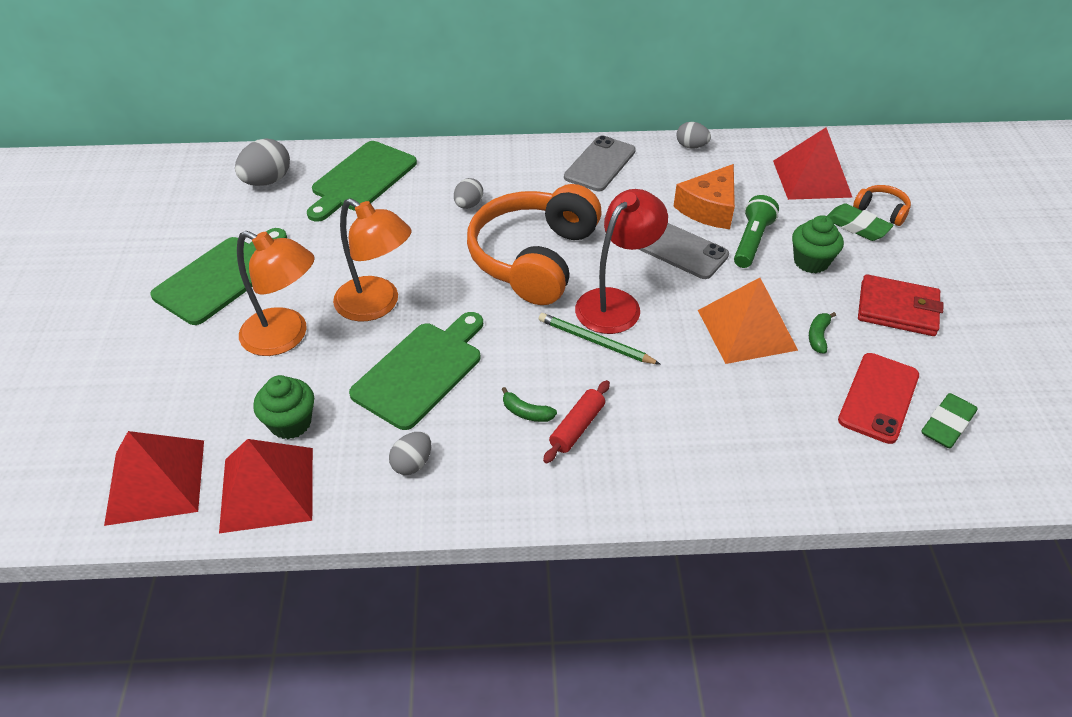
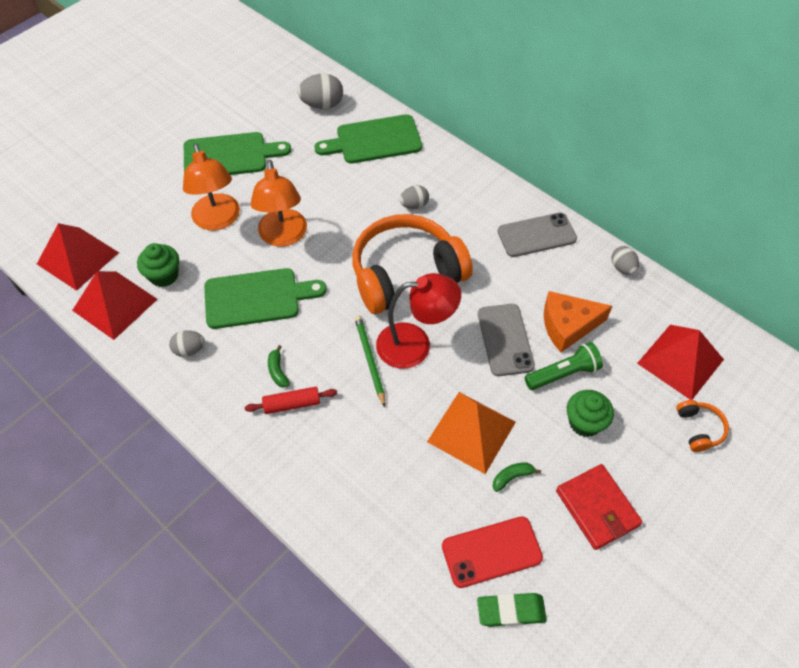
camera: 45 degrees right, 10 degrees up
(856, 226) = (660, 425): green eraser -> none

